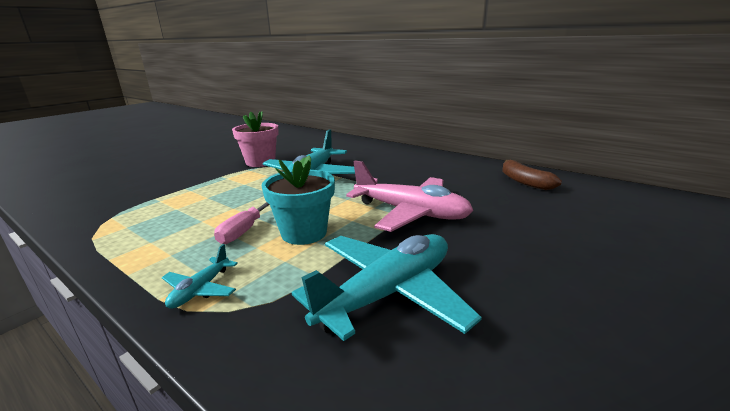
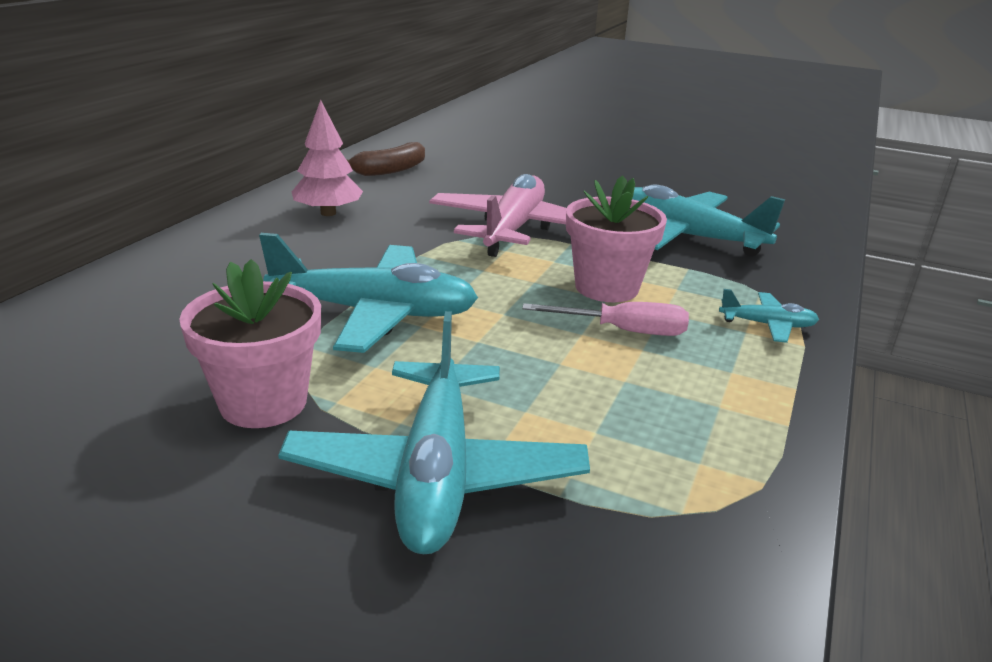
camera: 105 degrees left, 5 degrees up
(193, 182) = (436, 473): none -> turquoise plane
(304, 233) = (606, 287): turquoise flower pot -> pink flower pot
(435, 168) = (328, 213): none -> pink tree

